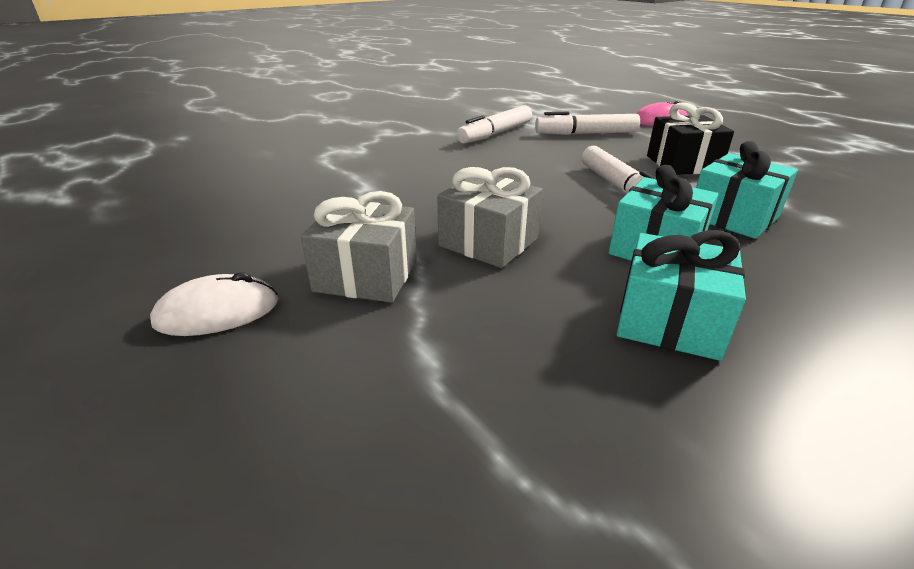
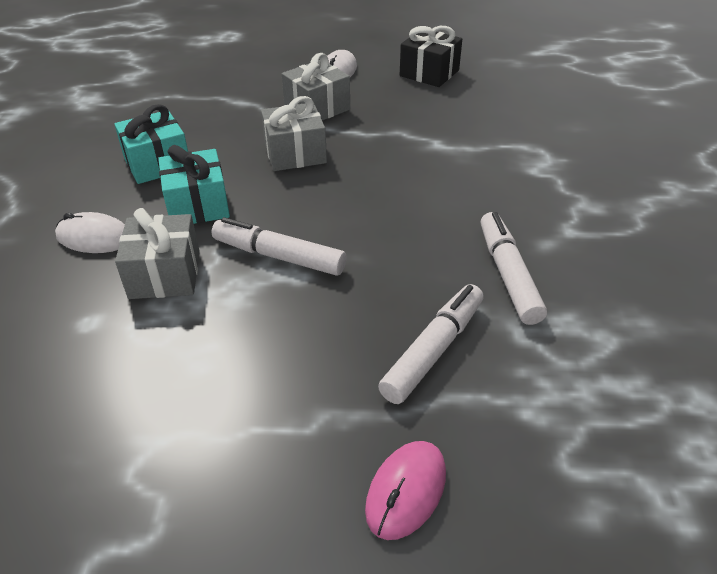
camera: 130 degrees right, 10 degrees up
(682, 164) = (264, 346): black gift -> black gift (429, 73)
(733, 217) = (165, 274): turquoise gift -> grey gift
(805, 274) = (94, 237): none -> white mouse

